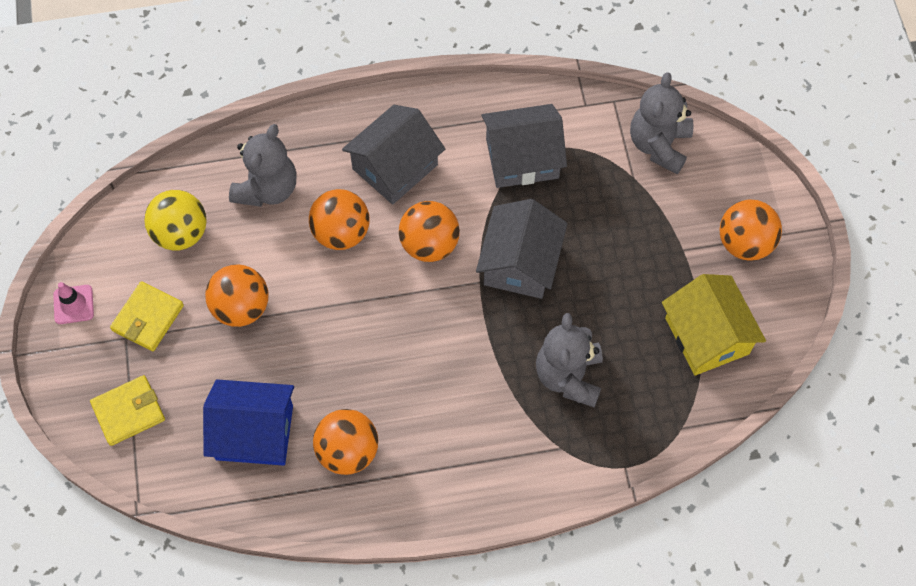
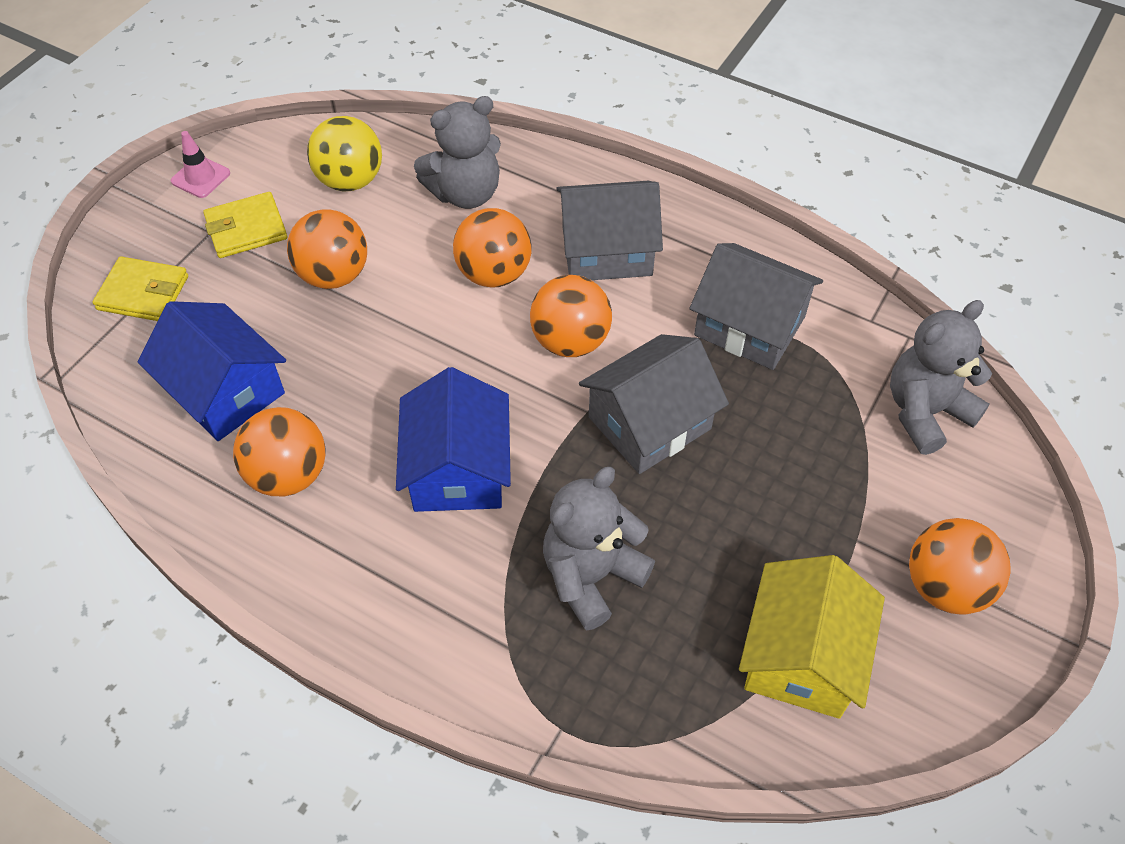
camera: 40 degrees right, 10 degrees down
(440, 372) = (458, 469): none -> blue house

